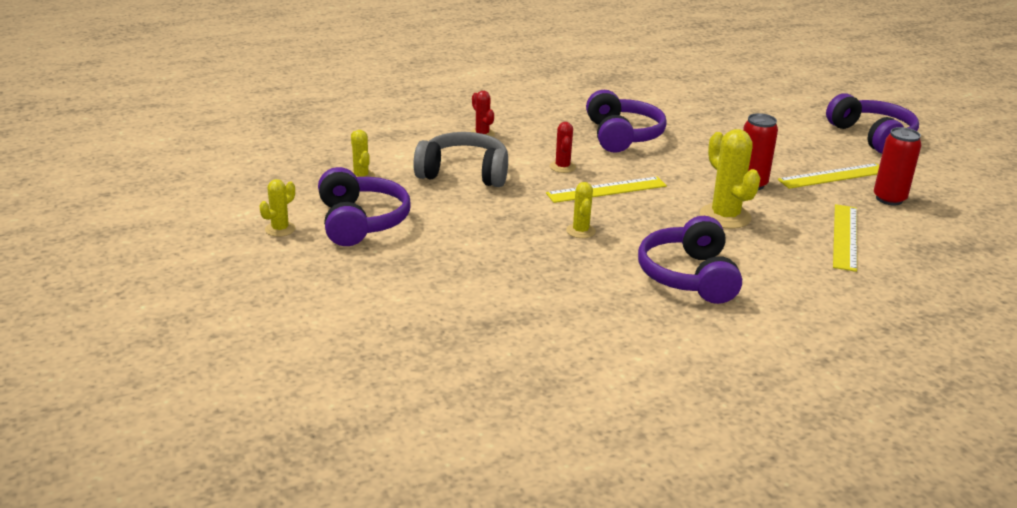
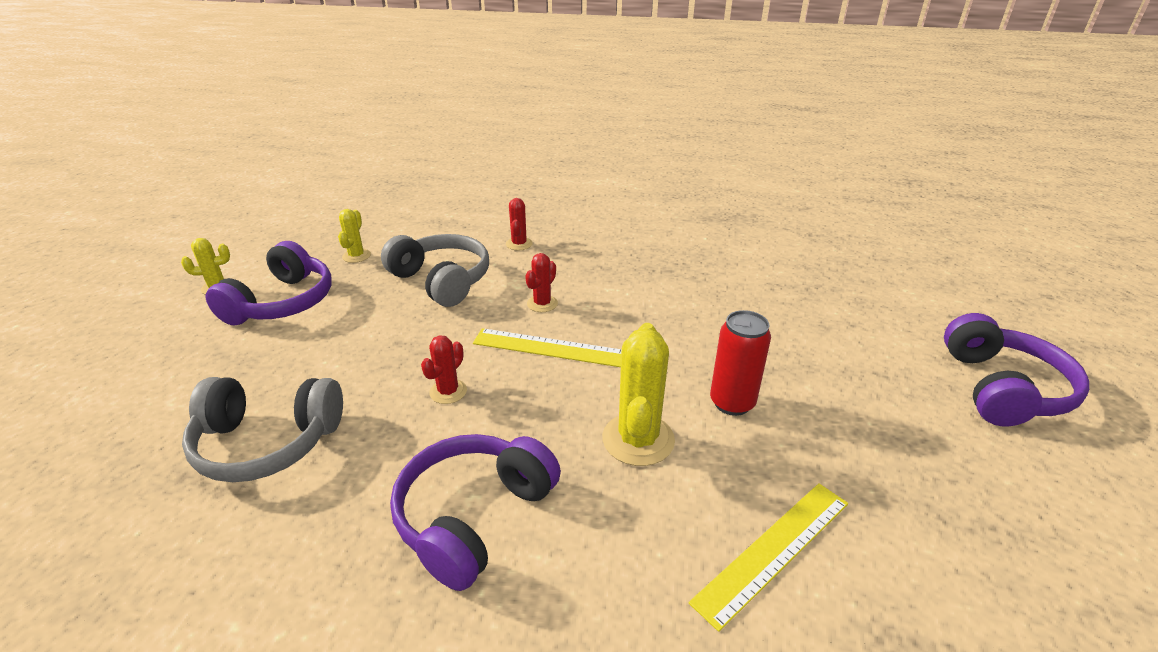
camera: 35 degrees right, 5 degrees up
(509, 291) = (267, 442): none -> grey headphones
(580, 231) = (448, 392): yellow cactus -> red cactus
(622, 136) = (655, 286): purple headphones -> none
(833, 176) = (869, 433): yellow ruler -> none
(889, 199) = (924, 509): red can -> none

